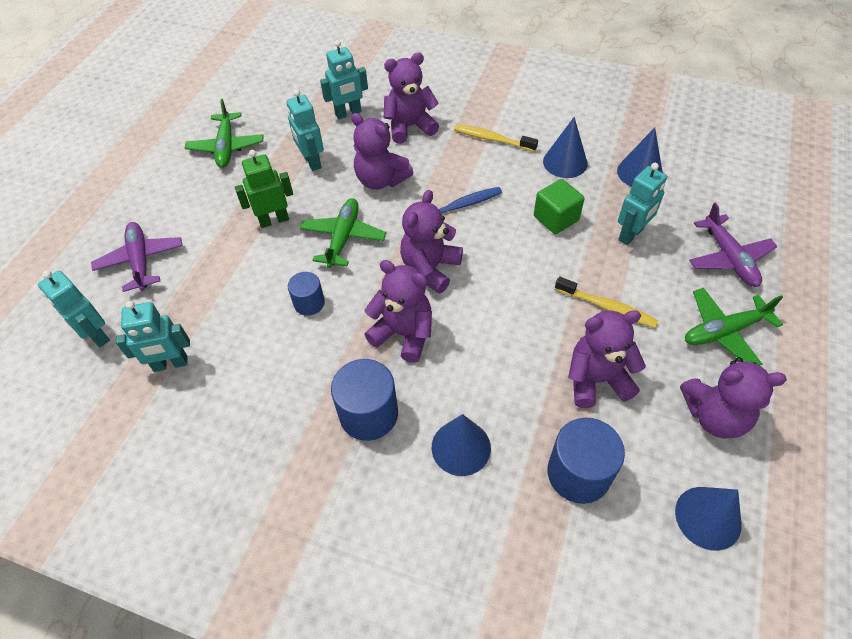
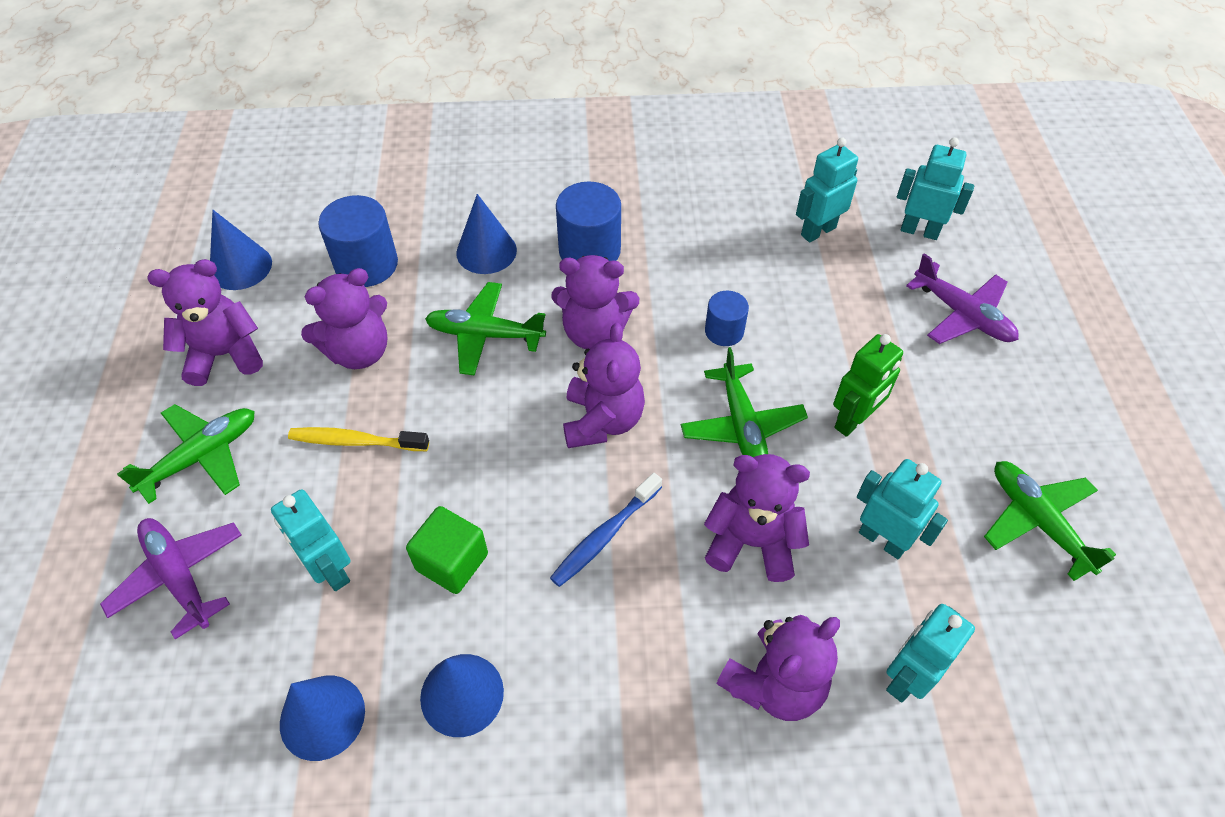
camera: 155 degrees right, 0 degrees up
(490, 360) = (485, 335): none -> green plane
(492, 139) = (611, 707): yellow toothbrush -> none
(631, 235) = (330, 570): turquoise robot -> turquoise robot turned 60 degrees counterclockwise

